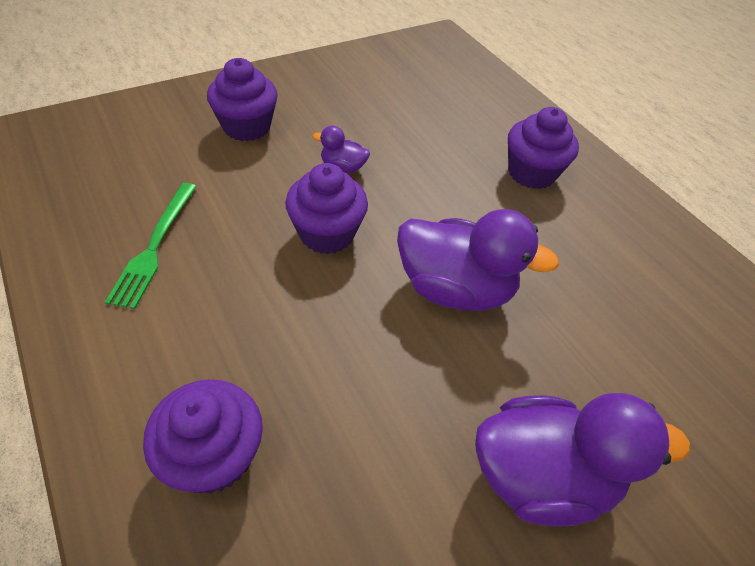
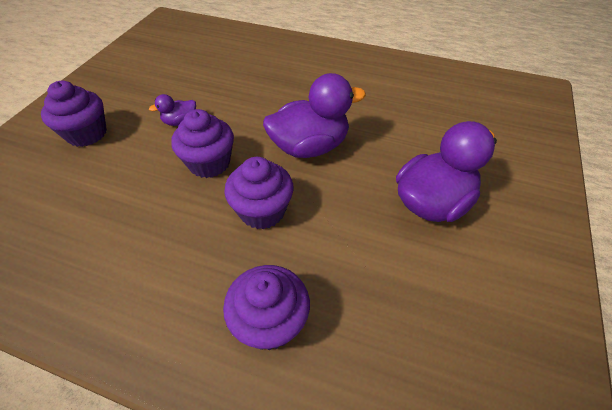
camera: 35 degrees left, 0 degrees up
(155, 246) = (99, 242): green fork -> none
(531, 173) = (290, 67): purple cupcake -> purple cupcake (262, 211)

